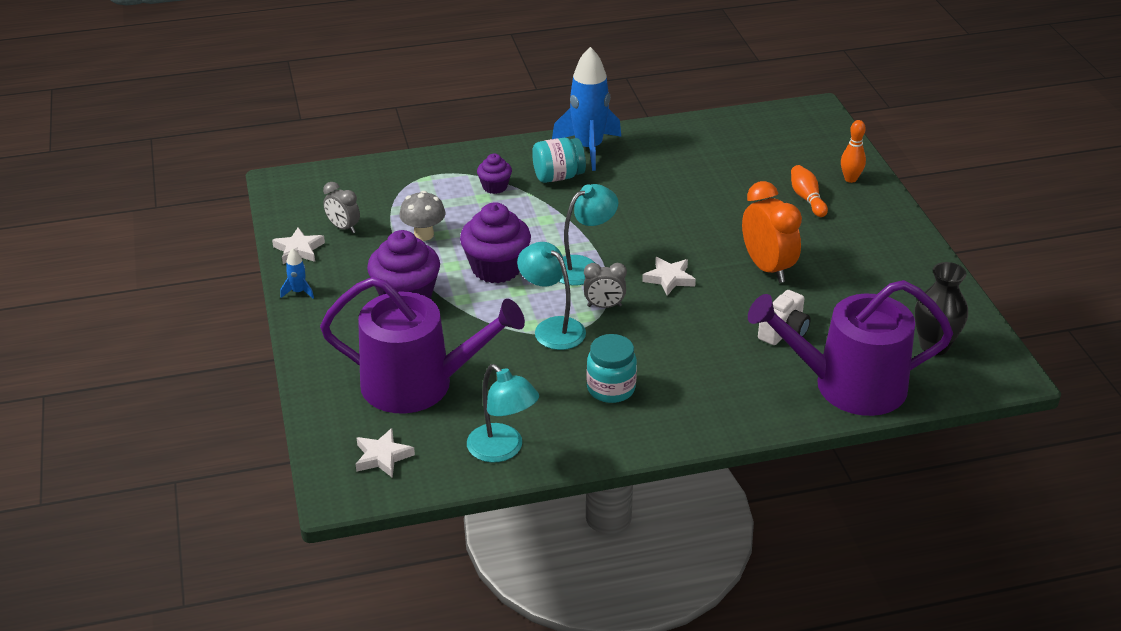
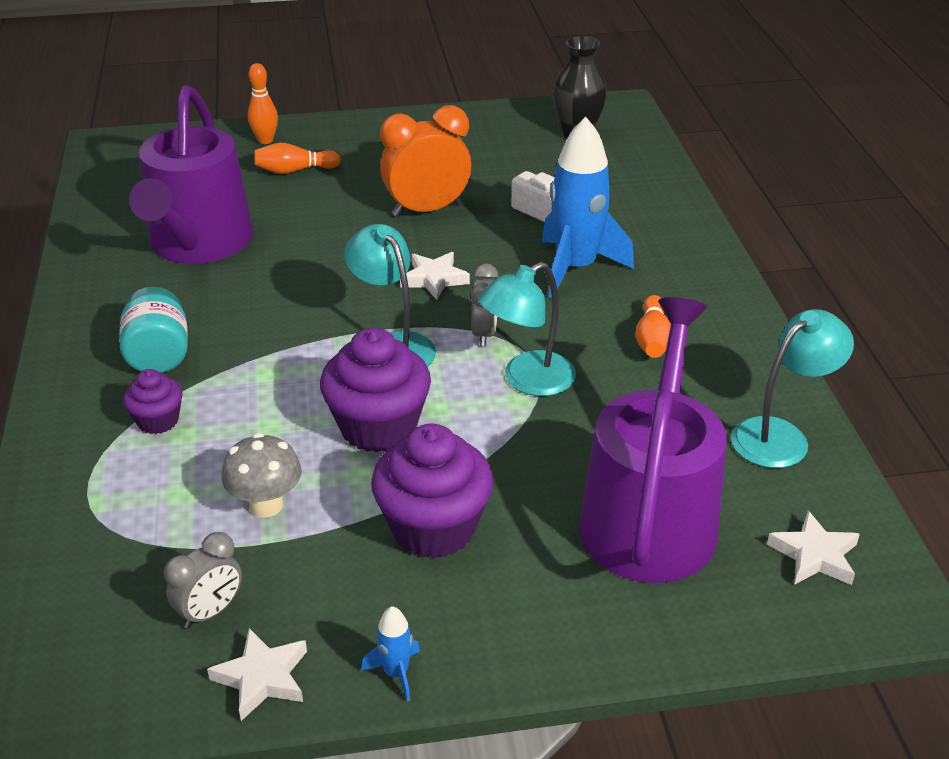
camera: 85 degrees left, 0 degrees up
(588, 148) = (97, 322): blue rocket -> blue rocket (576, 268)
(611, 388) = (652, 340): turquoise jar -> orange bowling pin
(848, 385) = (640, 186): purple watering can -> purple watering can (198, 244)

